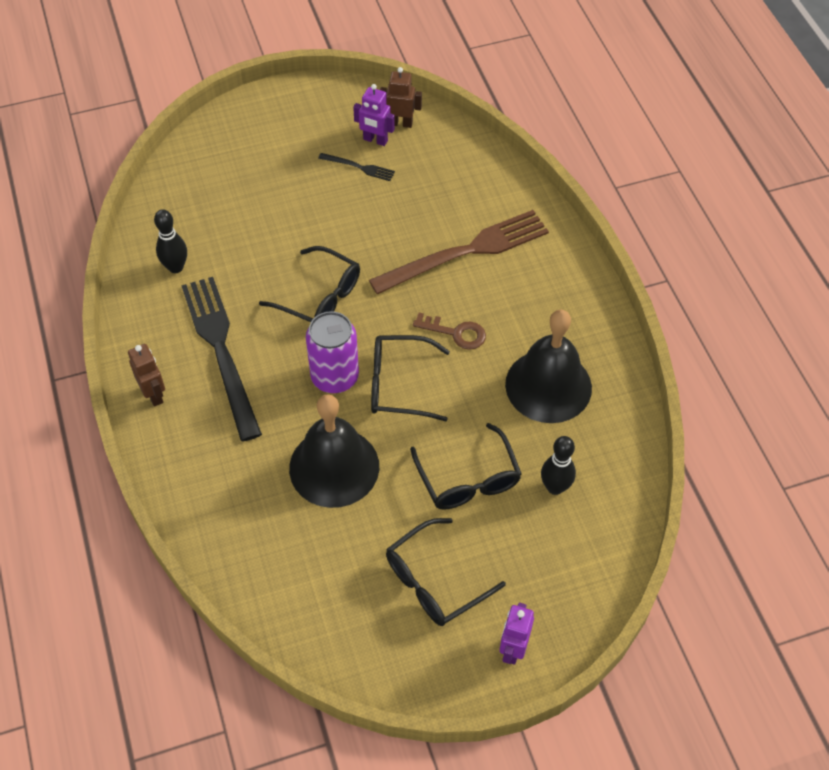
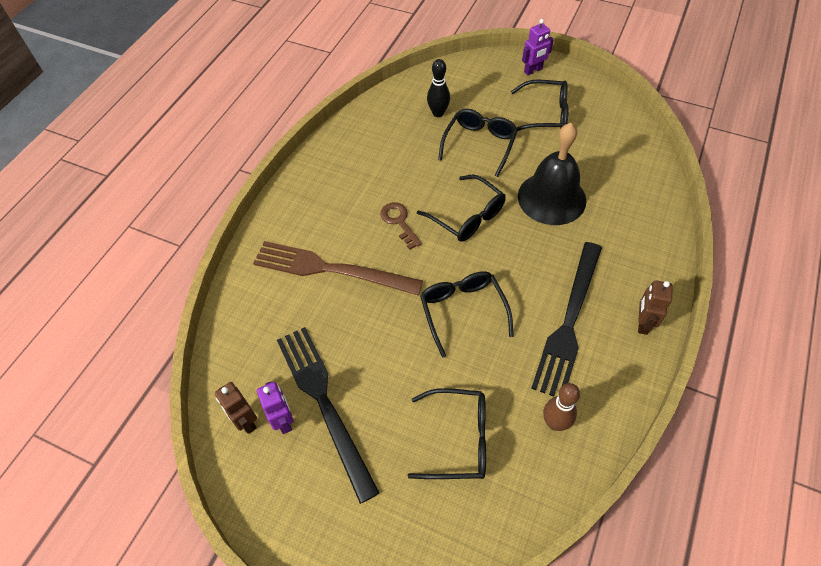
camera: 135 degrees left, 0 degrees up
(176, 267) = (555, 423): black bowling pin -> brown bowling pin
(240, 211) = (458, 439): none -> black glasses
(334, 377) = (503, 248): purple can -> none
(359, 167) = (324, 403): black fork -> black fork, size x2.31
(548, 386) = (382, 158): black bell -> none

